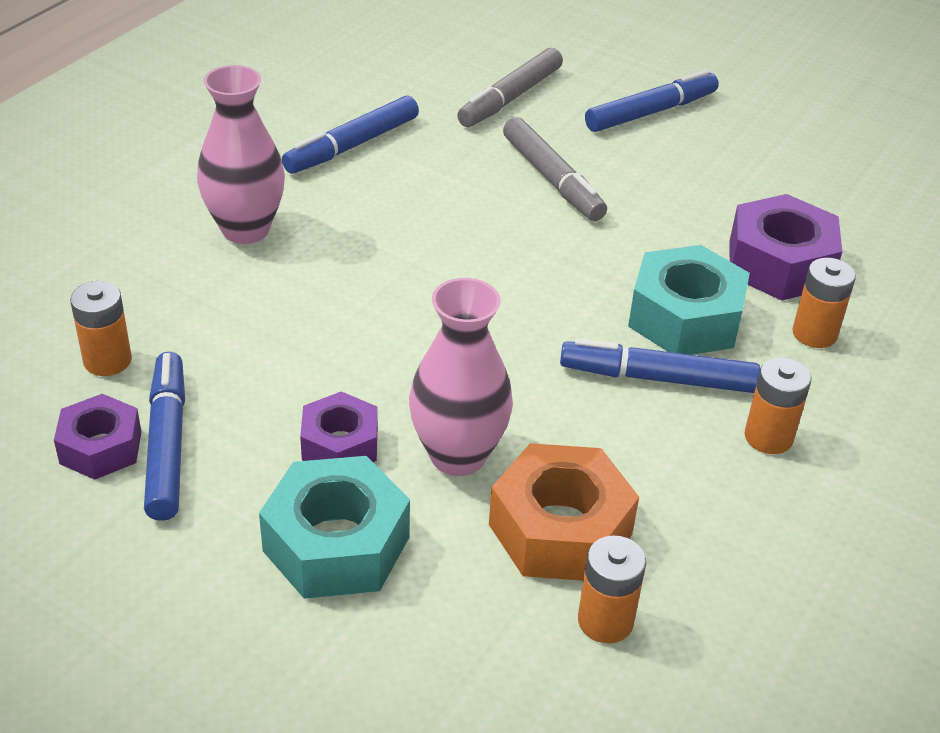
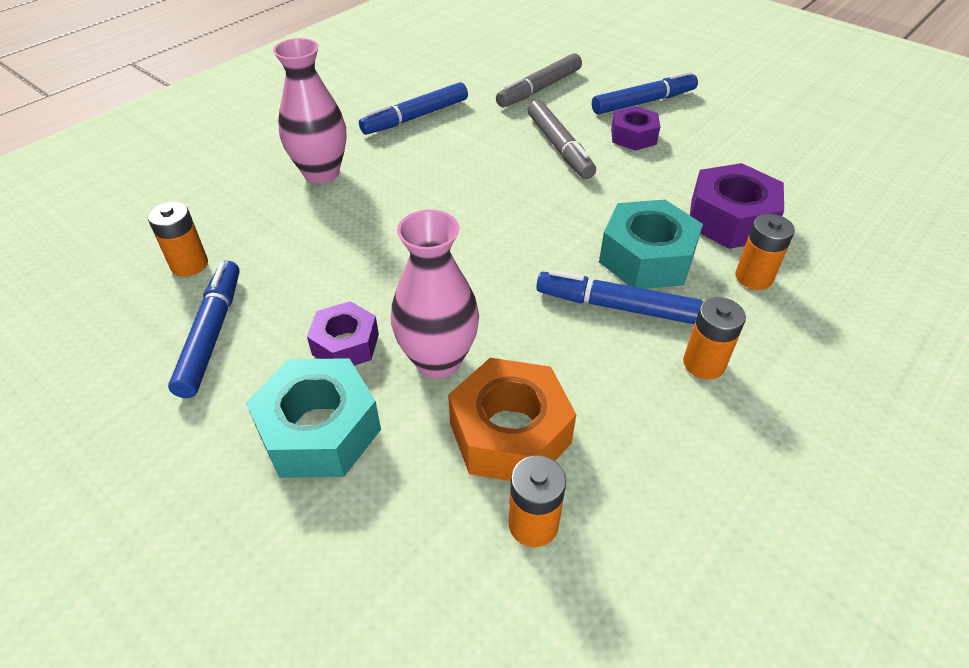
camera: 10 degrees right, 5 degrees up
(101, 447) = (160, 333): purple nut -> purple nut (633, 136)

